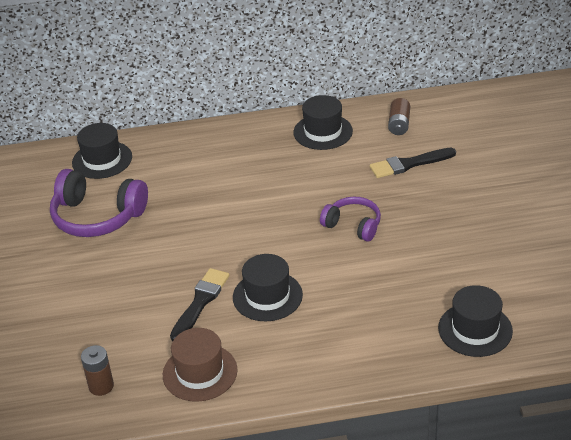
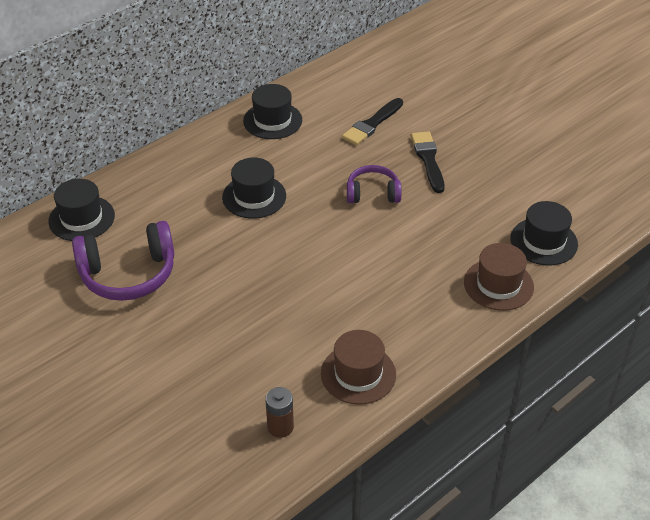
camera: 35 degrees left, 5 degrees up
(200, 302) = (301, 313): black brush -> black brush (428, 159)
(267, 296) = (355, 283): black hat -> black hat (254, 196)
(393, 350) = (498, 284): none -> brown hat
(399, 124) = (333, 92): brown battery -> none

